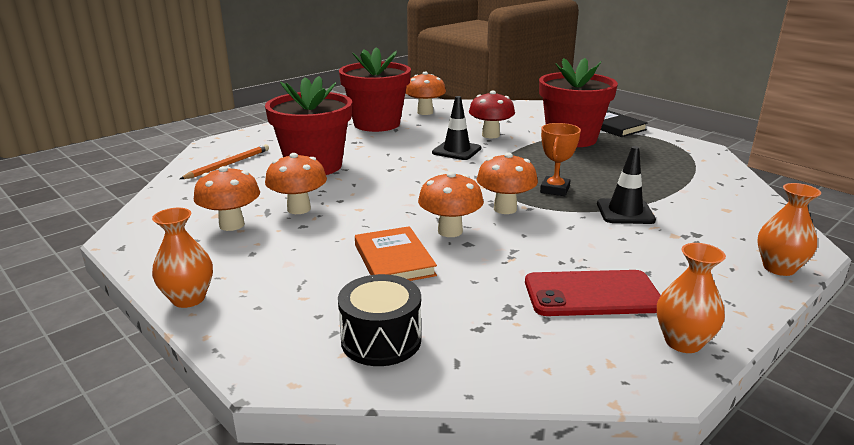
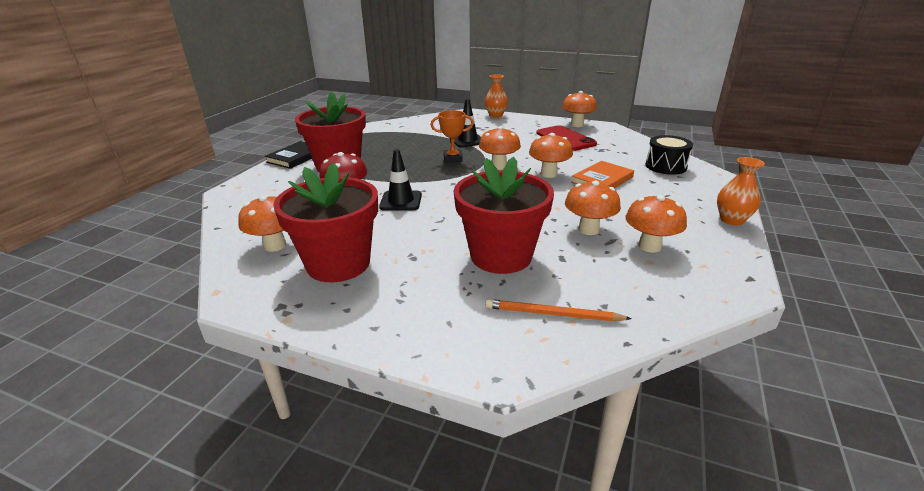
camera: 115 degrees left, 5 degrees up
(683, 342) = (577, 125): orange vase -> orange mushroom

